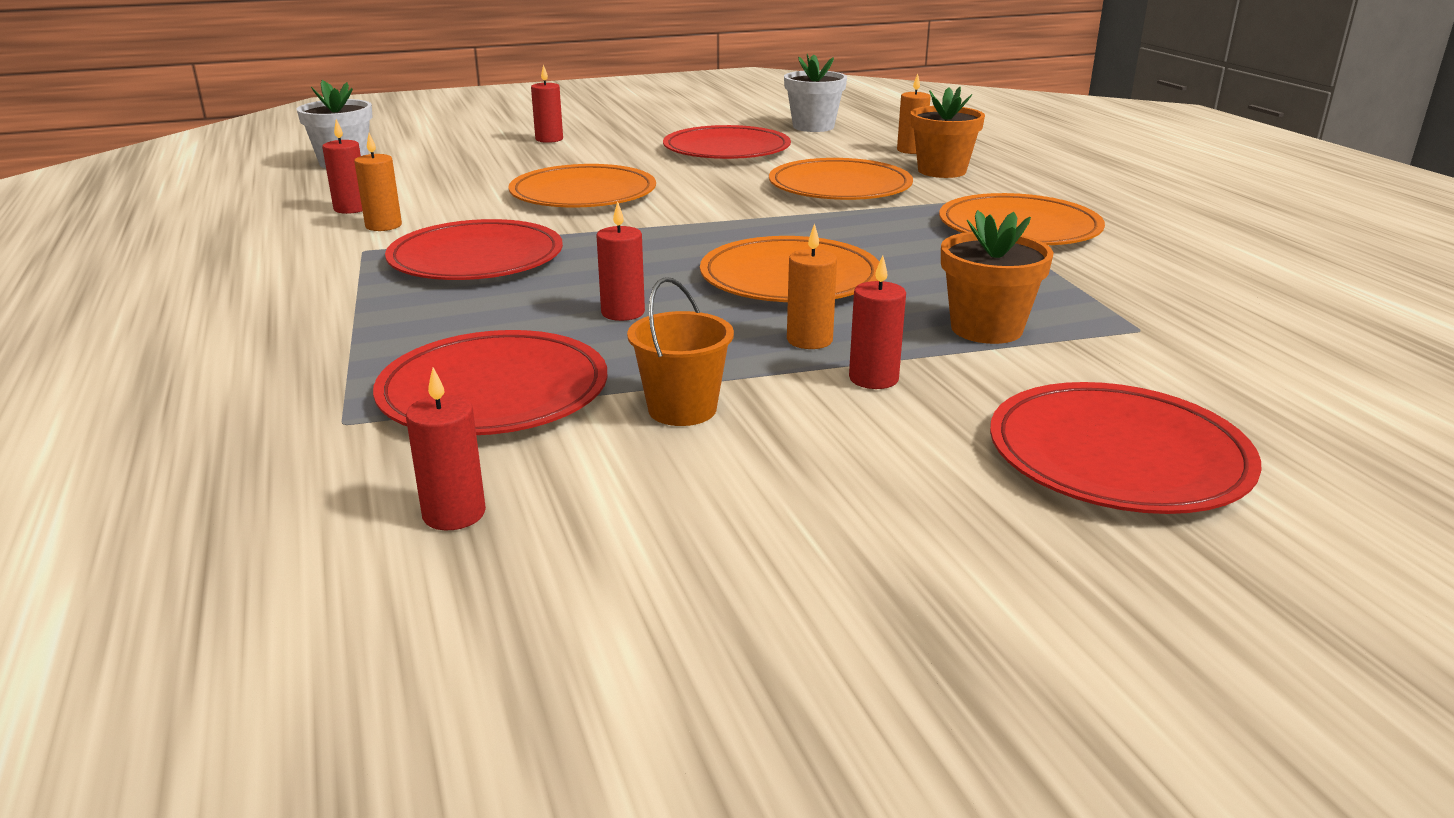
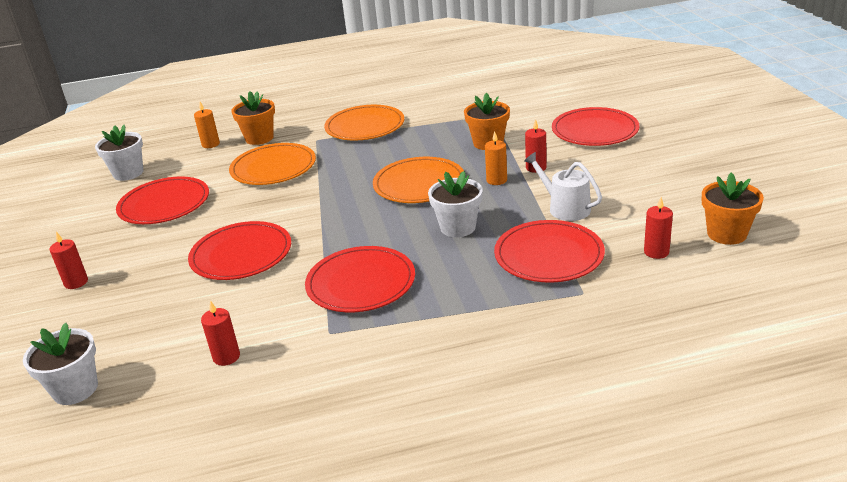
camera: 80 degrees left, 5 degrees up
(383, 226) = (278, 332): orange candle -> none
(499, 636) = (726, 234): none -> orange flower pot
(583, 193) = (241, 254): orange plate -> red plate
(623, 313) = (458, 227): red candle -> white flower pot
(682, 409) = (565, 208): orange bucket -> white watering can

